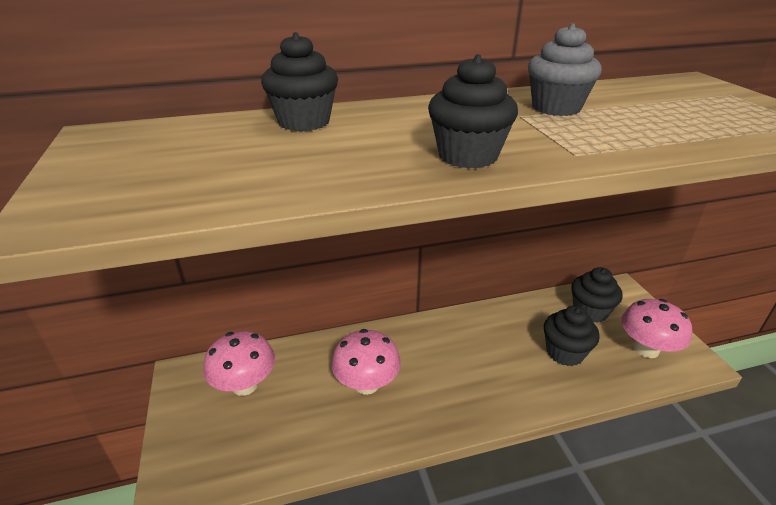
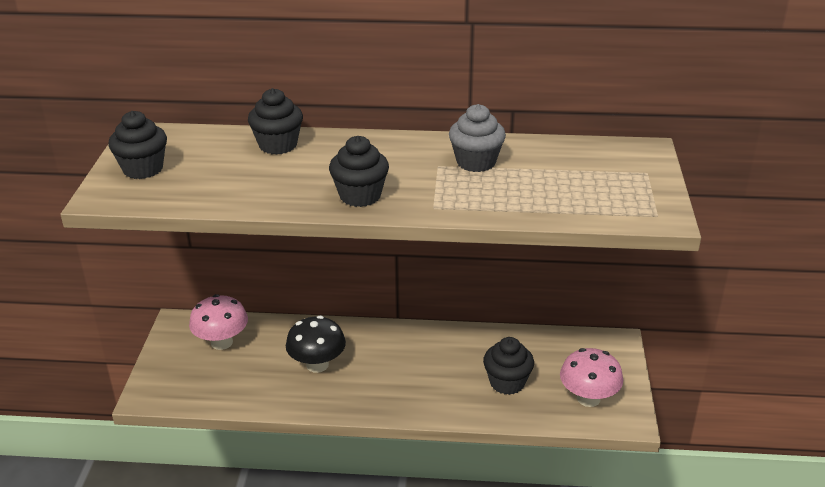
camera: 20 degrees right, 0 degrees up
(366, 384) = (317, 365): pink mushroom -> black mushroom
(590, 311) = (563, 355): black cupcake -> black cupcake (143, 169)

